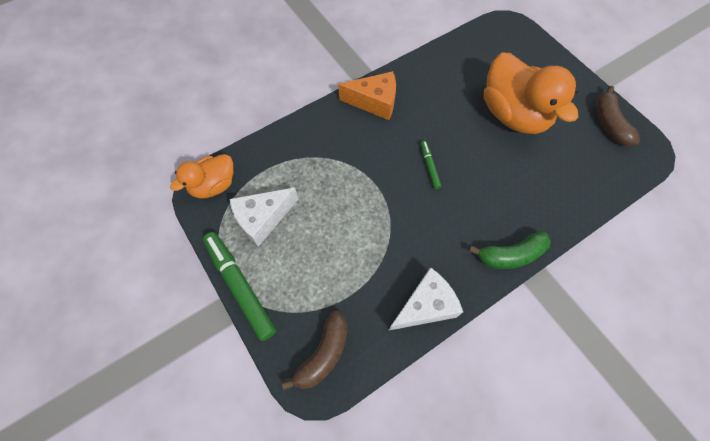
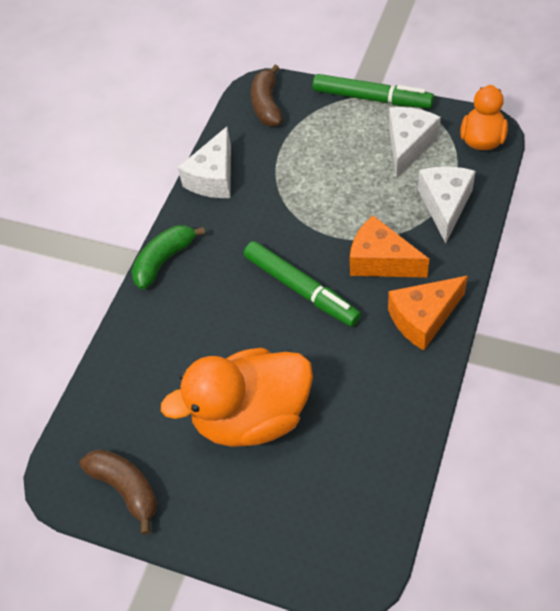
camera: 150 degrees right, 10 degrees down
(290, 157) = (445, 206): none -> white cheese
(365, 150) = (381, 261): none -> orange cheese
(429, 167) = (301, 289): green marker -> green marker, size x2.01
(513, 115) = (252, 416): orange duck -> orange duck turned 45 degrees counterclockwise

